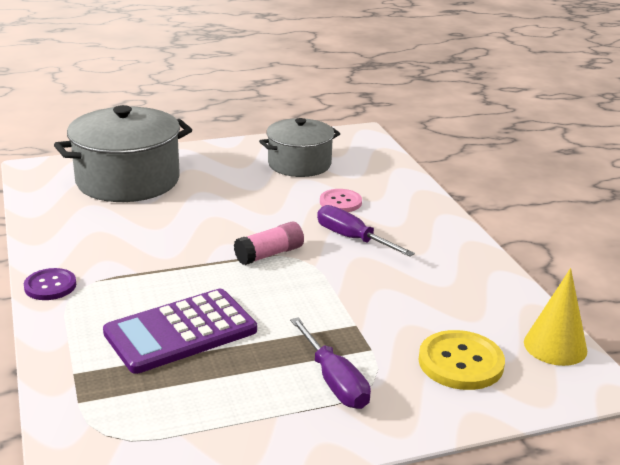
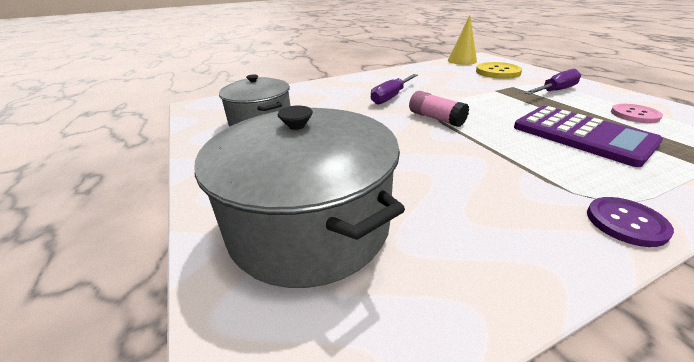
camera: 95 degrees left, 5 degrees up
(340, 202) = (335, 103): pink button -> pink button (634, 115)

